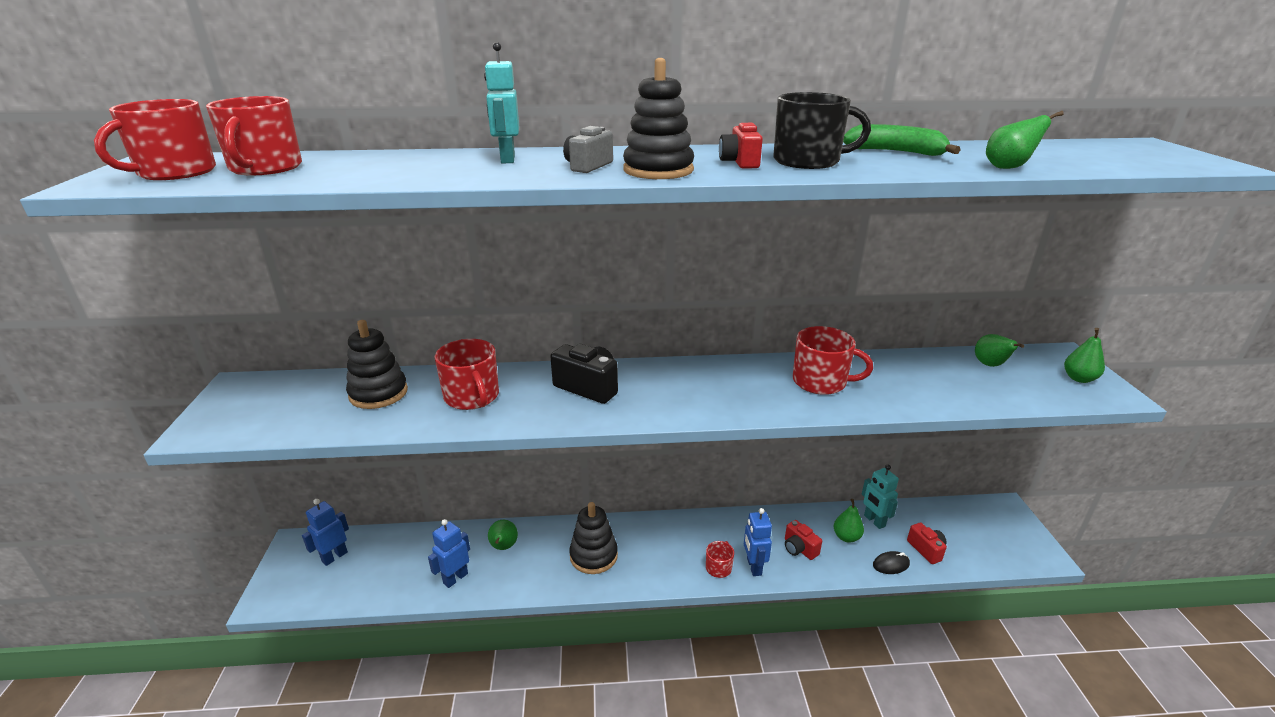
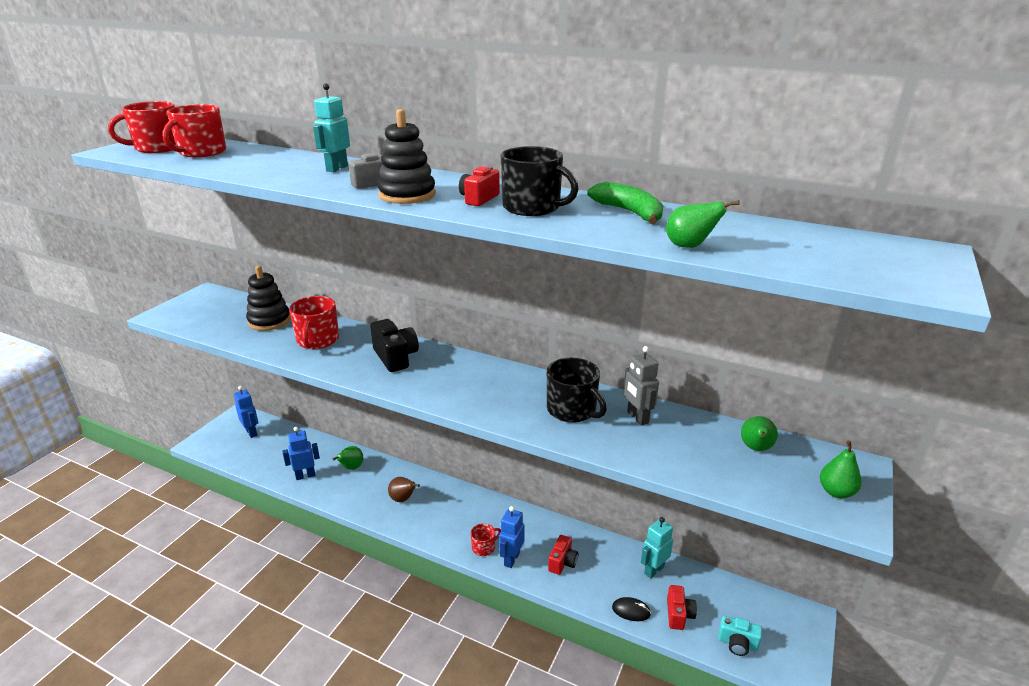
camera: 30 degrees right, 0 degrees up
(334, 557) = (252, 432): blue robot -> blue robot turned 75 degrees clockwise
(593, 556) = (403, 499): black stacking toy -> brown pear
(799, 549) = (562, 562): red camera -> red camera turned 150 degrees counterclockwise
(820, 382) = (572, 410): red mug -> black mug
(846, 537) = (613, 571): green pear -> none
(874, 521) = (653, 570): turquoise robot -> turquoise robot turned 45 degrees clockwise
(879, 370) = (637, 418): none -> grey robot
(985, 552) = (737, 643): none -> turquoise camera

